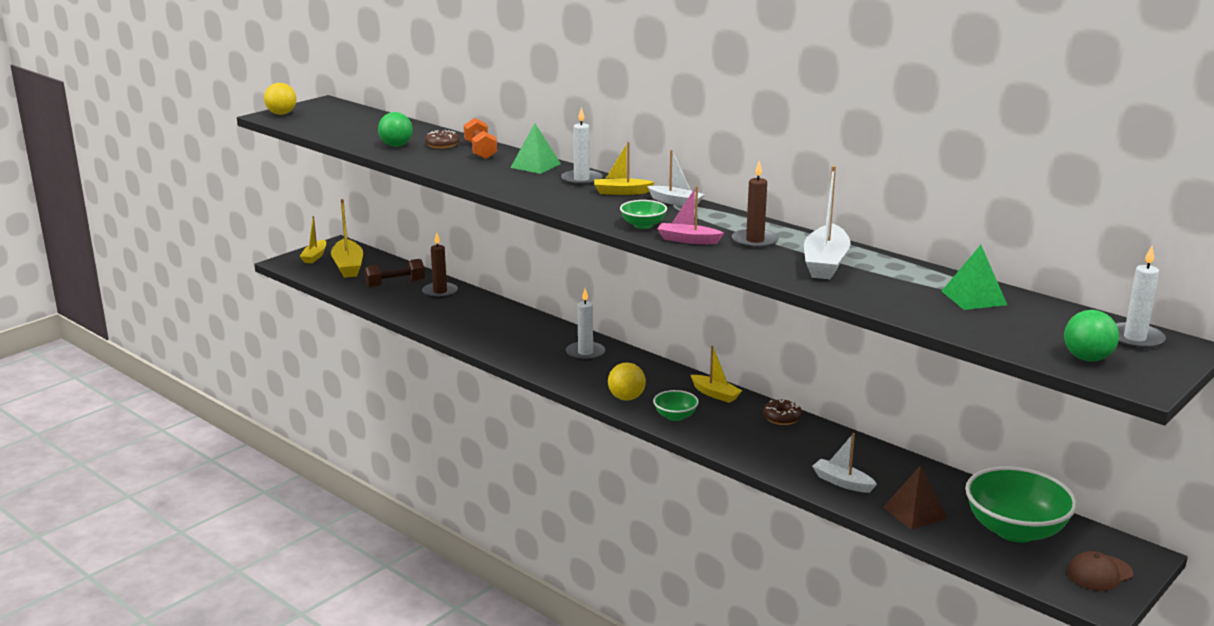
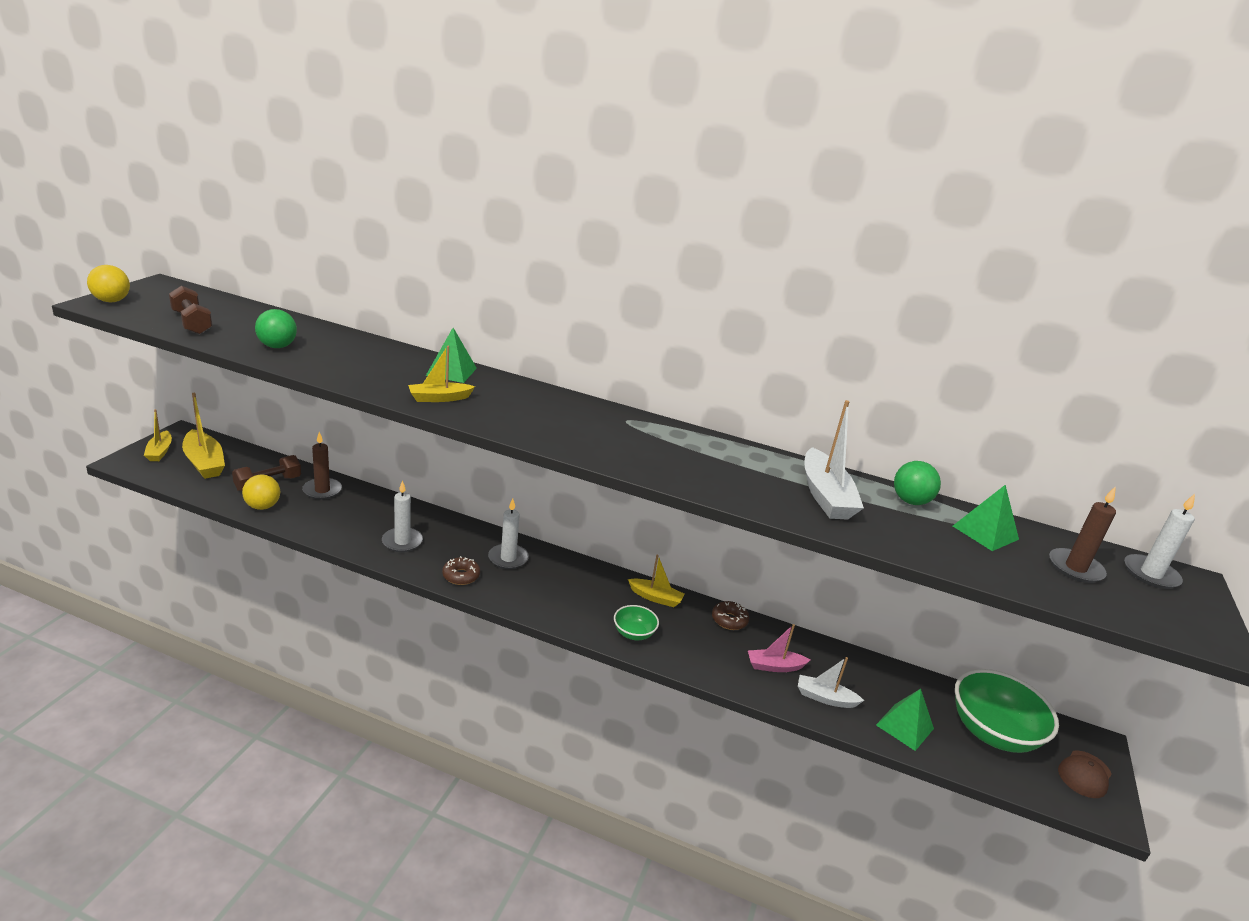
camera: 25 degrees left, 5 degrees up
(336, 129) = (192, 323): none -> brown dumbbell
(442, 145) = (331, 344): brown donut -> brown donut (461, 576)
(480, 151) = (379, 352): orange dumbbell -> none
(581, 180) = (512, 390): white candle -> white candle (402, 542)
(621, 192) = (564, 406): yellow boat -> yellow boat (439, 398)
(626, 398) = (575, 615): yellow ball -> yellow ball (262, 506)
(643, 225) = (617, 454): green bowl -> none
(676, 202) = (626, 417): white boat -> none
(688, 240) = (676, 473): pink boat -> pink boat (774, 666)
(755, 241) = (739, 469): brown candle -> brown candle (1075, 568)
(914, 512) = (904, 726): brown pyramid -> green pyramid
(1087, 358) = (1144, 609): green ball -> green ball (910, 501)

